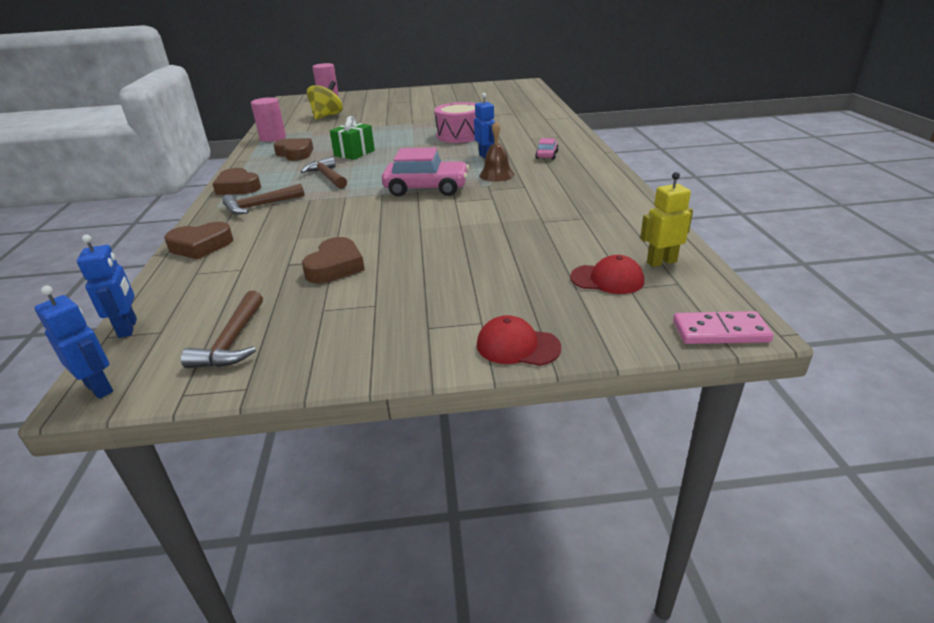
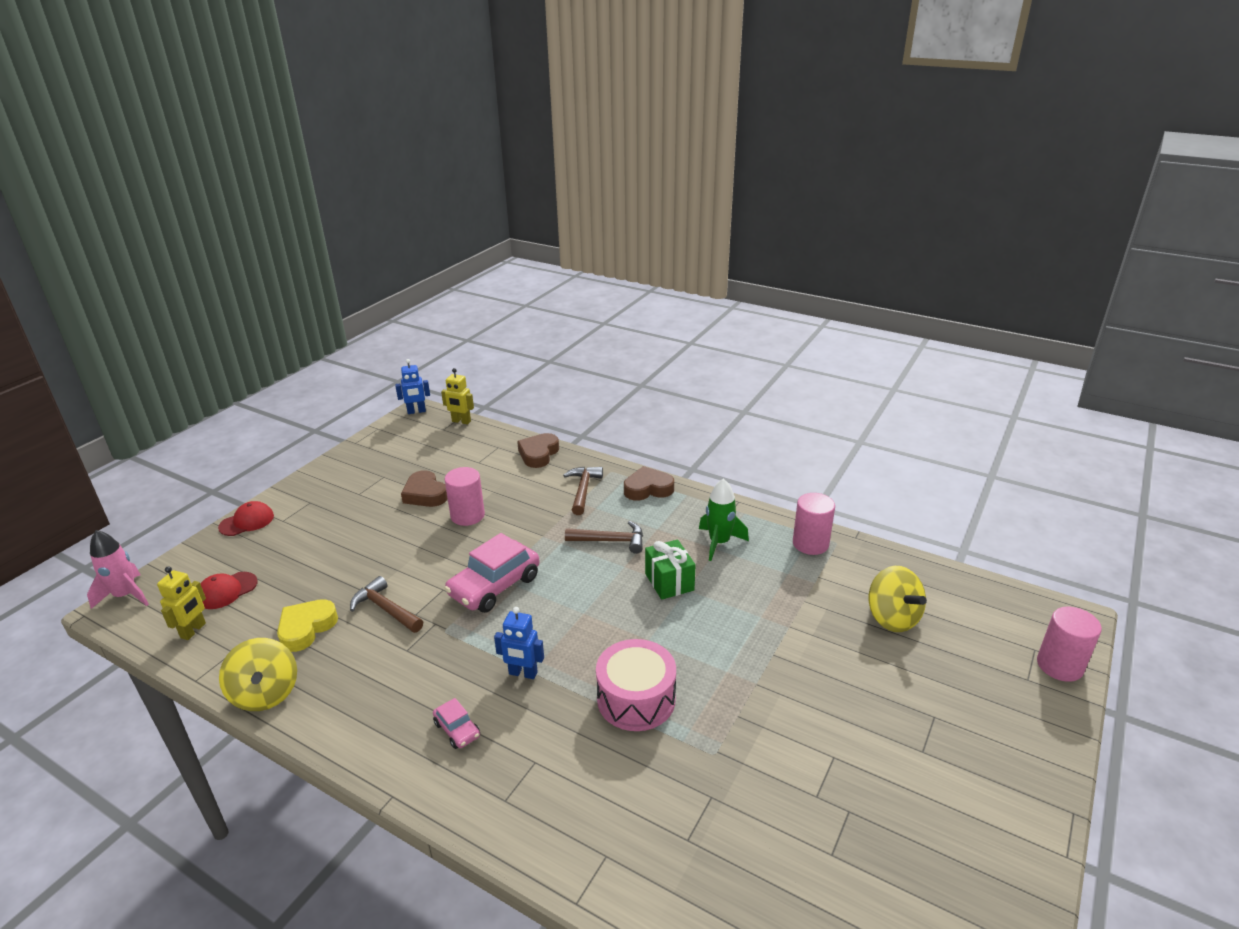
camera: 125 degrees right, 0 degrees up
(128, 328) = (461, 421): blue robot -> yellow robot
(232, 342) = (398, 445): brown hammer -> brown hammer (385, 609)
(295, 153) = (719, 543): brown heart -> green rocket
(350, 232) = (467, 515): none -> pink cylinder
(496, 175) = (461, 649): brown bell -> none
(570, 222) = (306, 628): none -> yellow heart
(633, 204) = (266, 693): none -> yellow spinning top
(720, 331) = (126, 595): pink domino -> pink rocket

